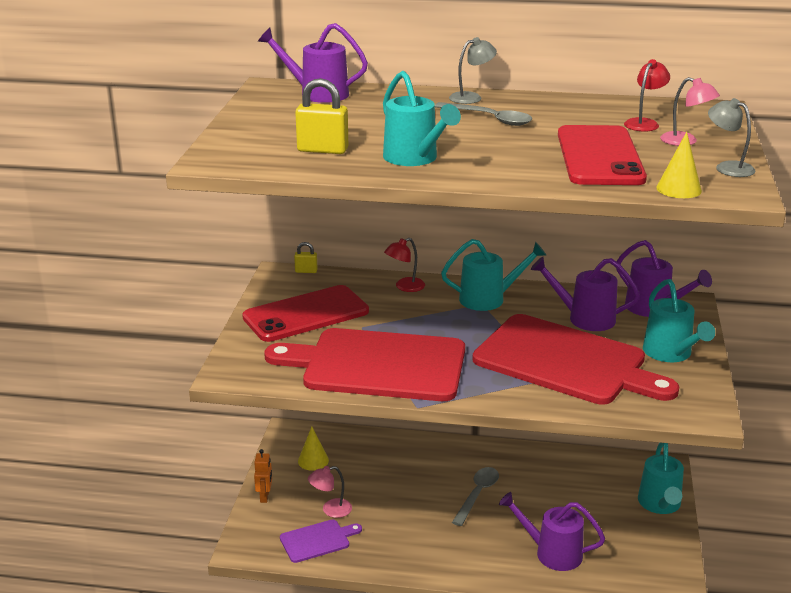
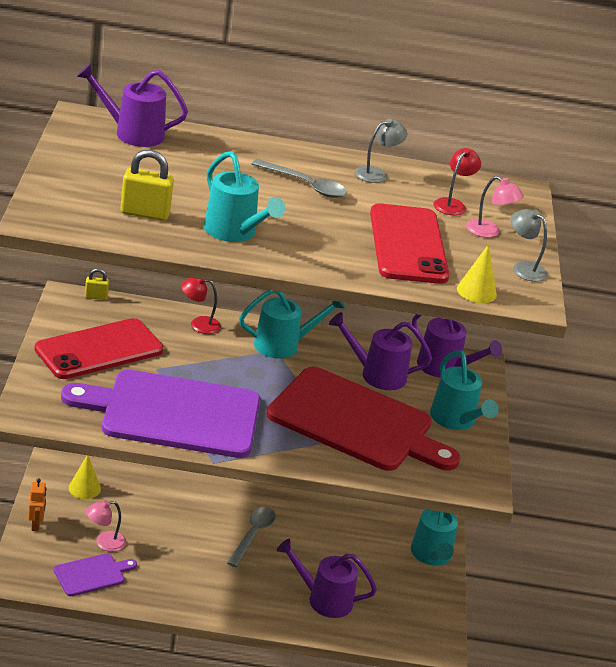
camera: 10 degrees left, 5 degrees up
(377, 365) = (174, 413): red cutting board -> purple cutting board
(405, 287) = (198, 324): red lamp -> red lamp turned 45 degrees clockwise
(471, 97) = (287, 153): grey lamp -> grey lamp (376, 174)

